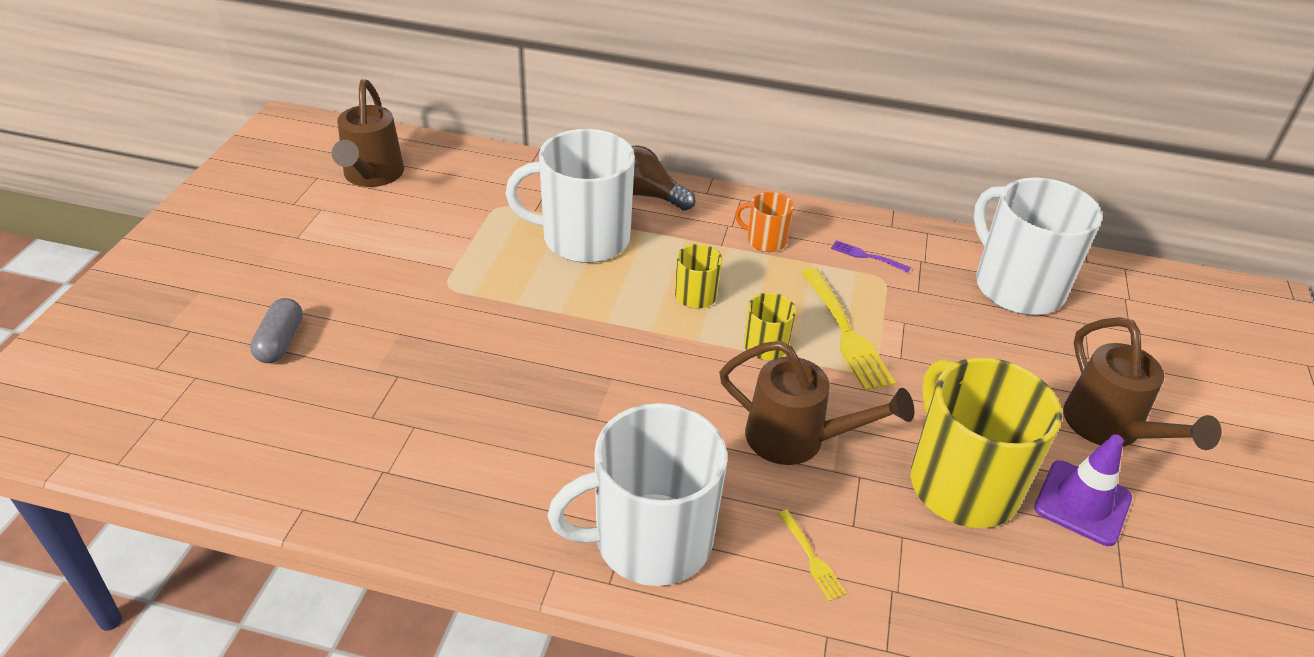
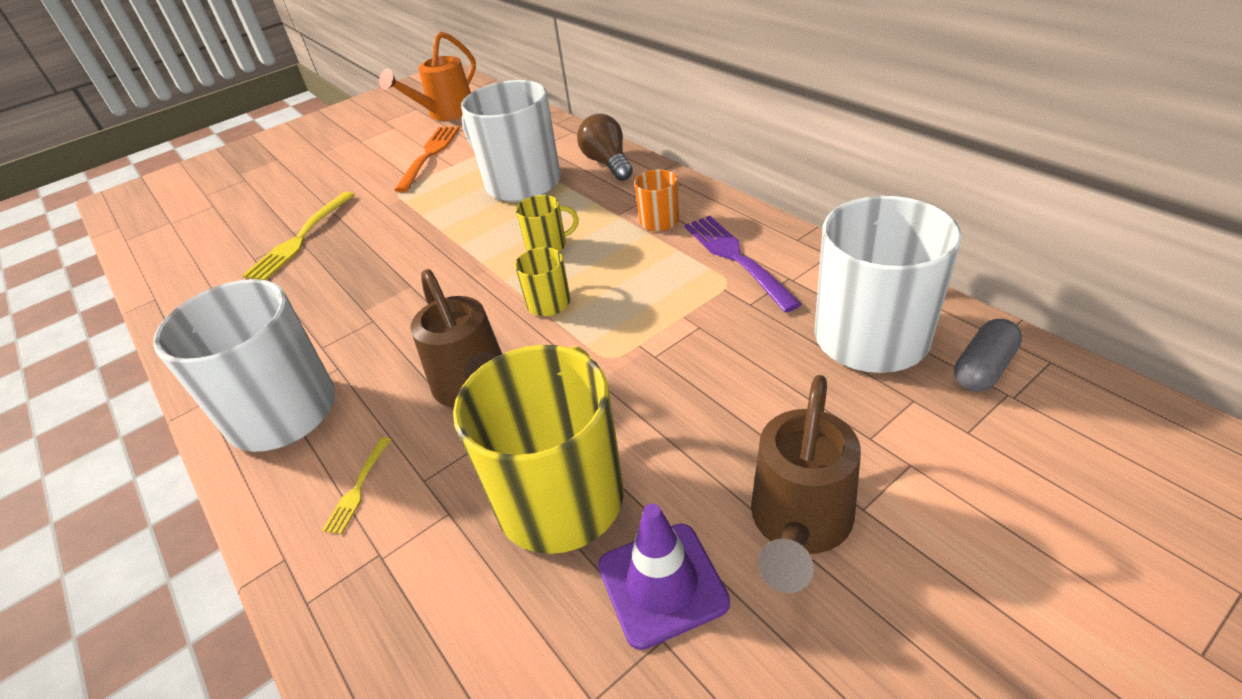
camera: 45 degrees right, 0 degrees up
(280, 342) = (272, 199): grey capsule -> grey capsule (983, 368)
(371, 176) = (446, 113): brown watering can -> orange watering can
(426, 234) = (429, 155): none -> orange fork
(844, 331) = (631, 315): yellow fork -> yellow fork (301, 238)
(867, 256) = (737, 259): purple fork -> purple fork, size x2.00

